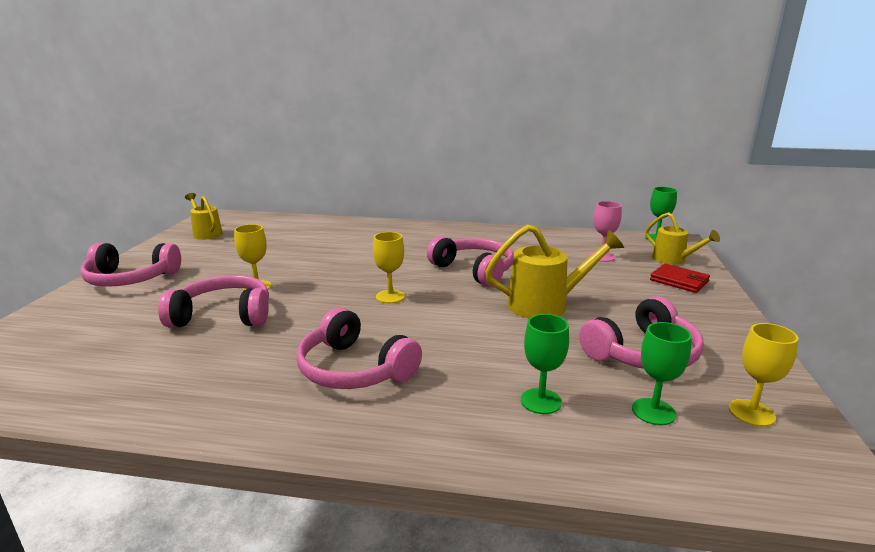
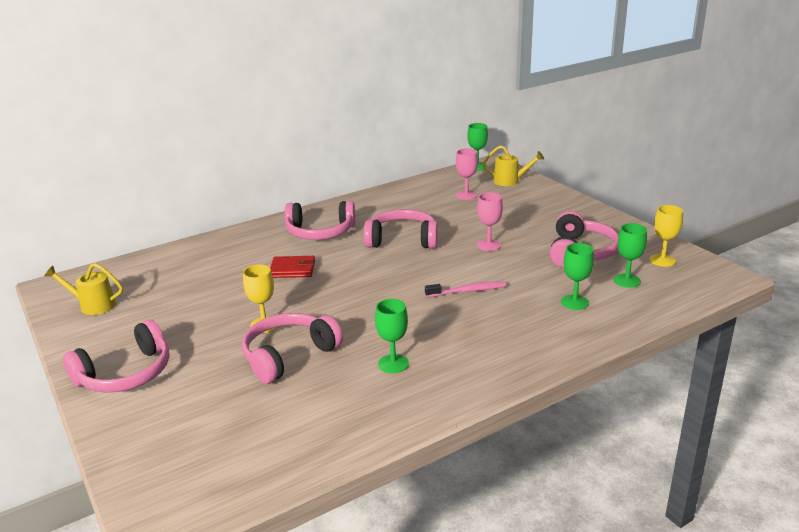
camera: 40 degrees left, 5 degrees up
(269, 362) = (393, 364): none -> green goblet
(354, 369) = (453, 338): pink headphones -> pink headphones (320, 232)
(390, 296) = (382, 284): yellow goblet -> none
(449, 335) = (468, 291): none -> pink toothbrush
(546, 304) = (488, 245): yellow watering can -> pink goblet
(679, 281) = (534, 196): red wallet -> red wallet (292, 269)

